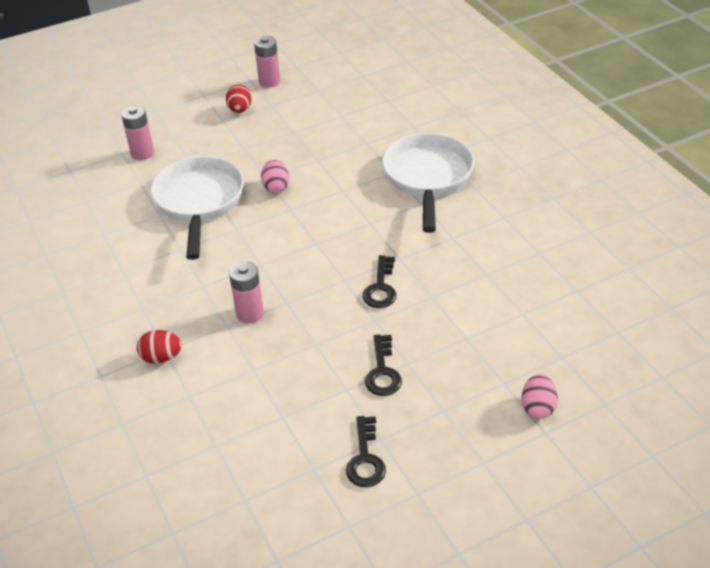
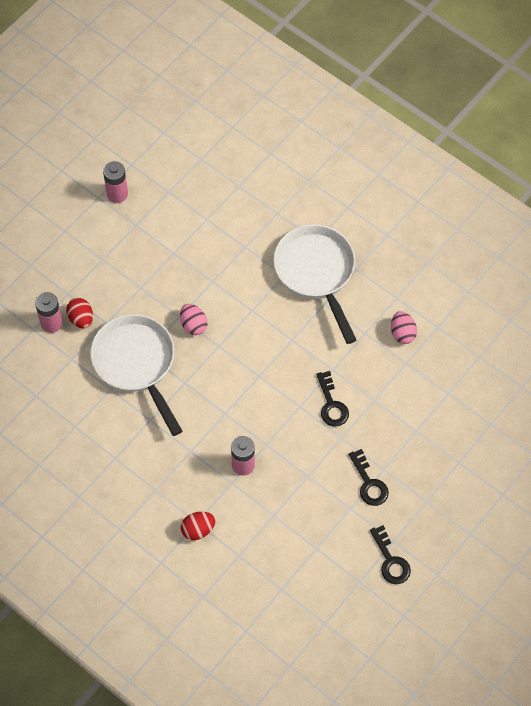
camera: 25 degrees left, 20 degrees up
(240, 110) = (110, 240): red egg -> red egg (81, 319)
(538, 407) = (490, 475): pink egg -> pink egg (402, 333)

